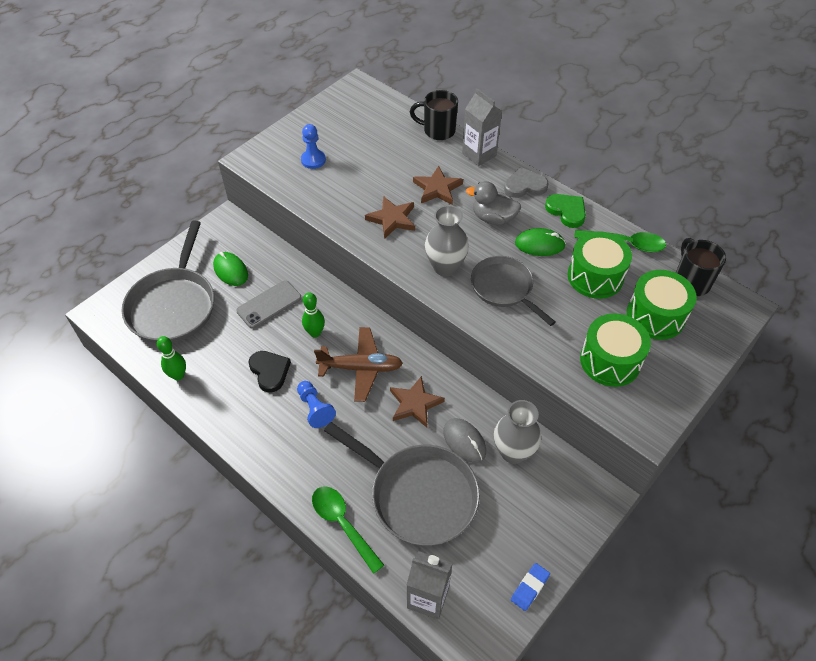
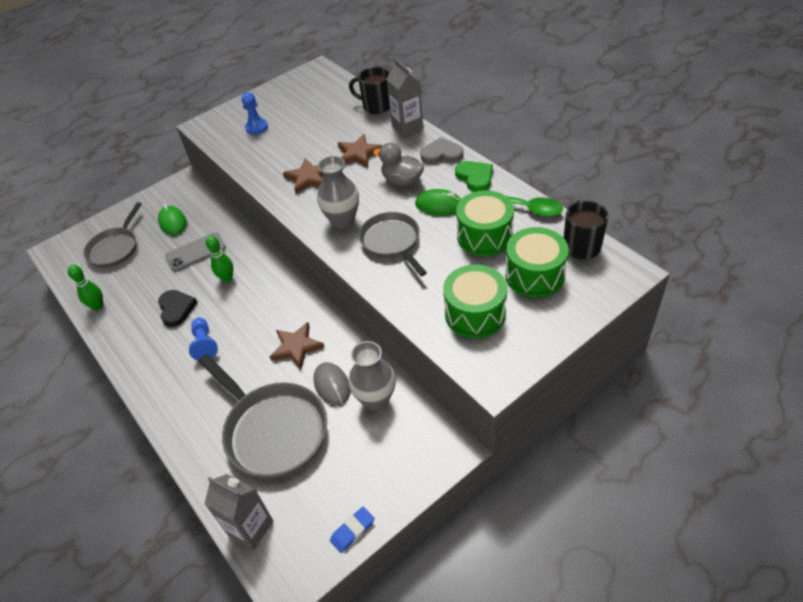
camera: 15 degrees right, 5 degrees down
(173, 305) = (115, 248): grey pan -> grey pan, size x0.64
(342, 524) = (194, 449): green spoon -> none
(361, 368) = (257, 312): brown plane -> none

